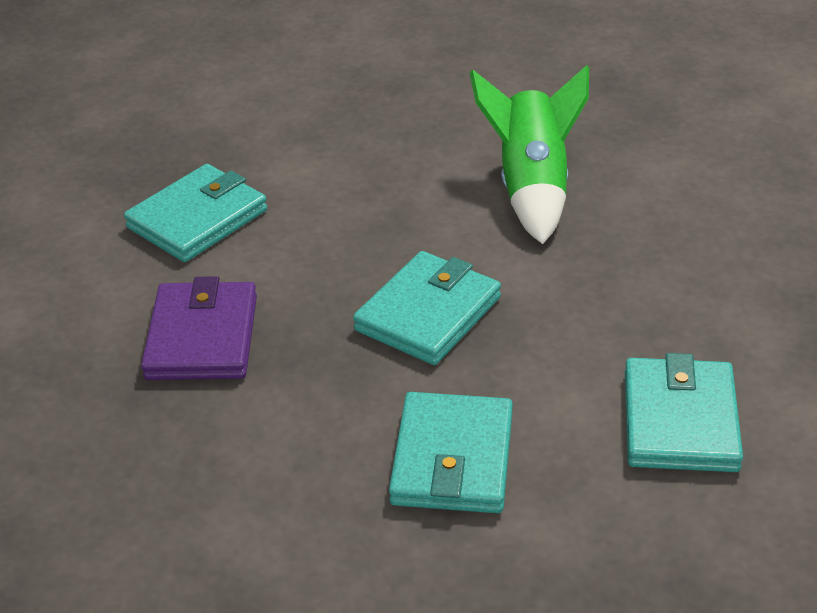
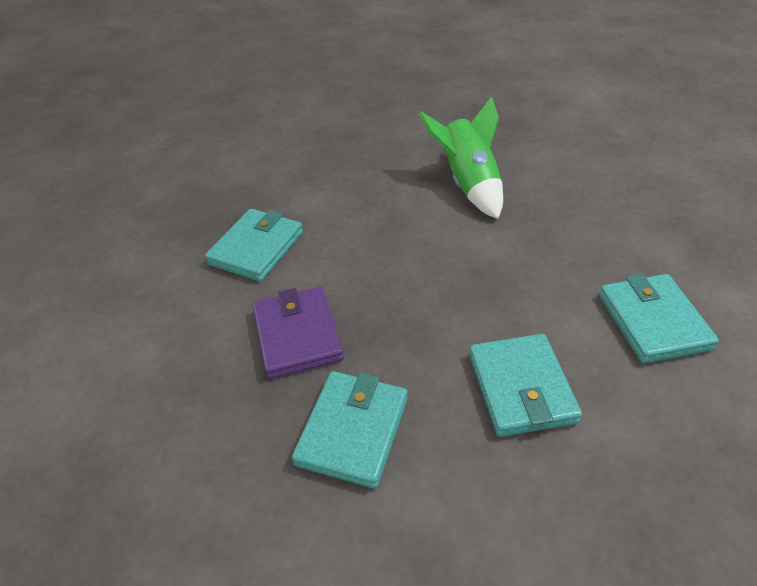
camera: 15 degrees left, 5 degrees up
(428, 314) = (447, 282): turquoise wallet -> turquoise wallet (353, 431)

